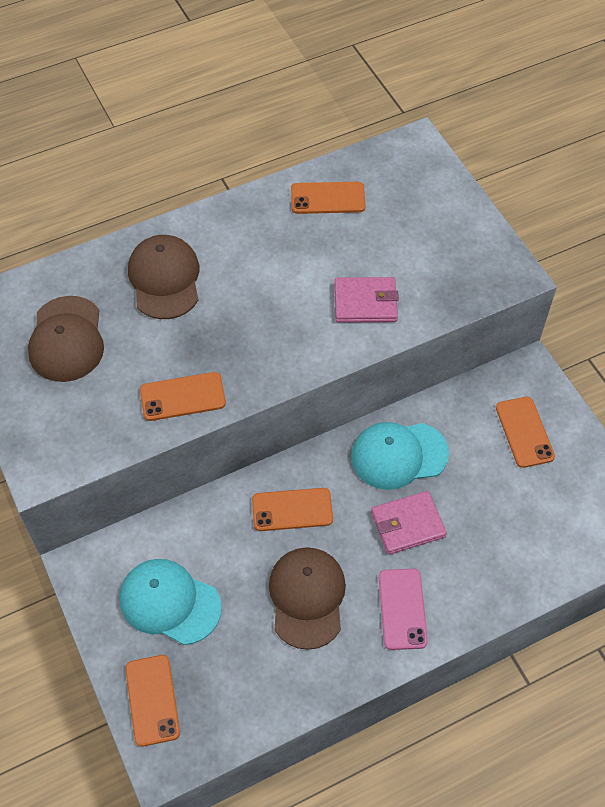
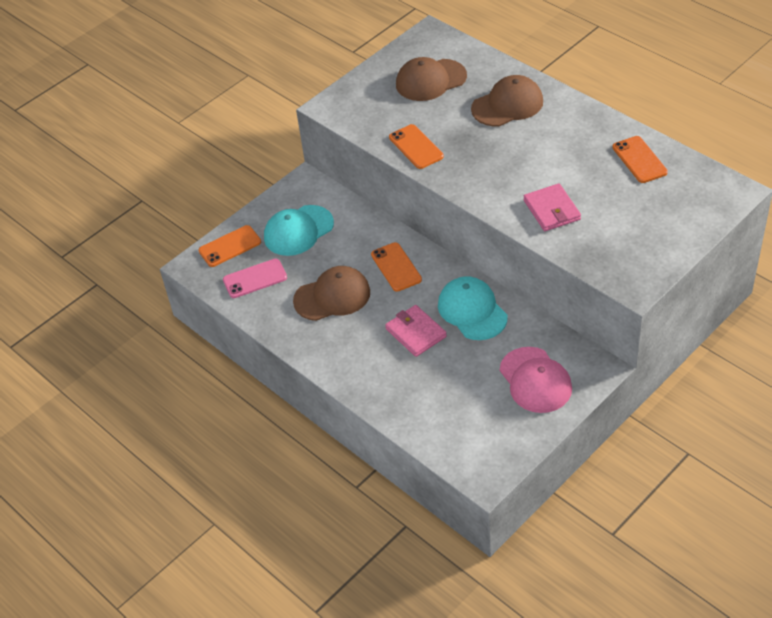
camera: 75 degrees right, 10 degrees down
(169, 602) = (298, 231): turquoise cap -> turquoise cap turned 135 degrees counterclockwise
(402, 609) = (346, 349): pink phone -> pink phone (255, 279)
(524, 432) = (535, 380): orange phone -> pink cap

